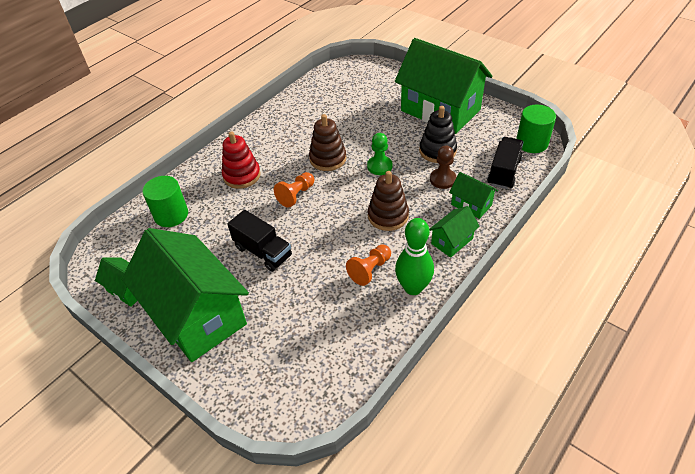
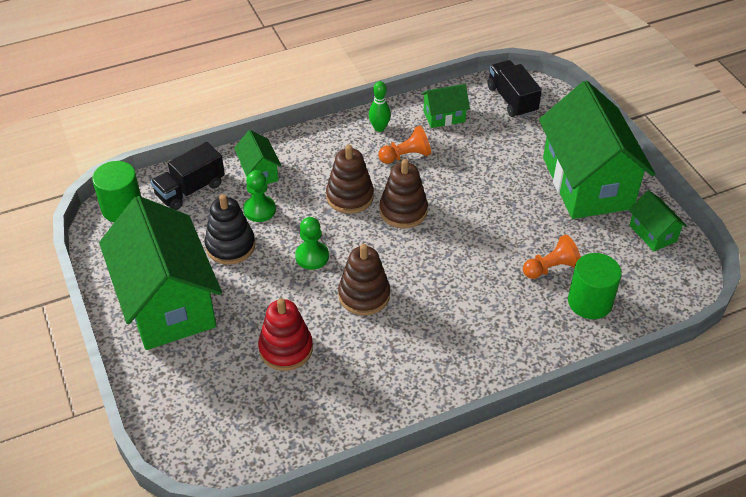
camera: 155 degrees left, 0 degrees up
(242, 175) = (483, 320): red stacking toy -> red stacking toy (286, 349)
(263, 252) = (500, 214): black truck -> black truck (512, 100)
(296, 195) = (431, 263): orange pawn -> orange pawn (551, 268)
(340, 222) = (403, 211): none -> brown stacking toy
(413, 287) = (379, 128): green bowling pin -> green bowling pin, size x0.61
(442, 179) = (259, 210): brown pawn -> green pawn
(452, 241) = (311, 149): green house -> green house (444, 116)

